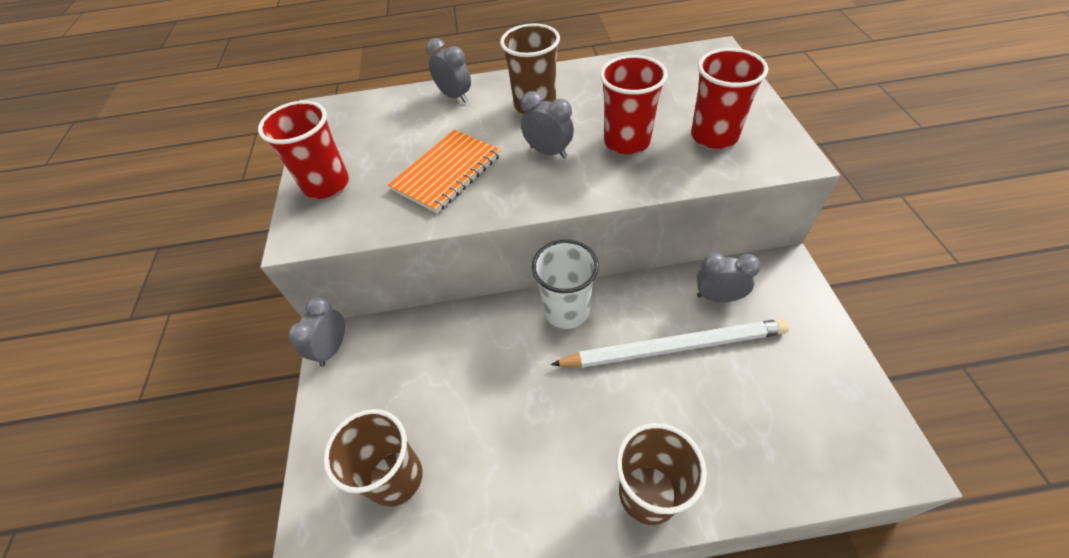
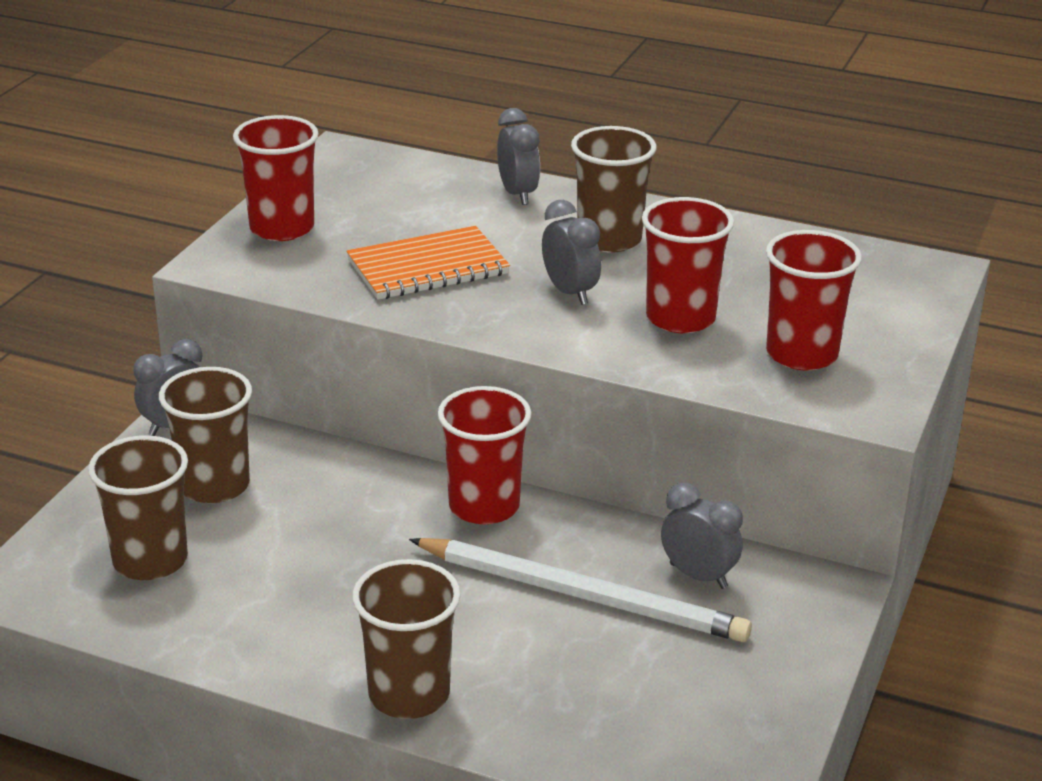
camera: 25 degrees right, 20 degrees down
(393, 385) = (214, 486): none -> brown cup
(566, 310) = (484, 506): white cup -> red cup

